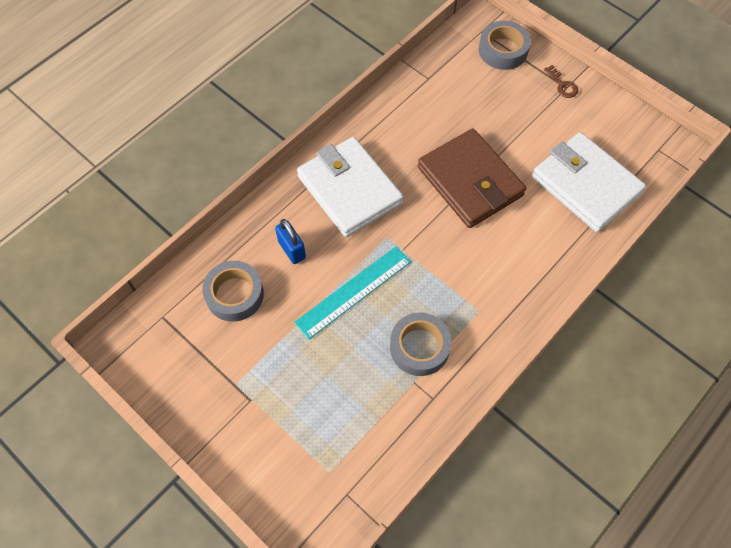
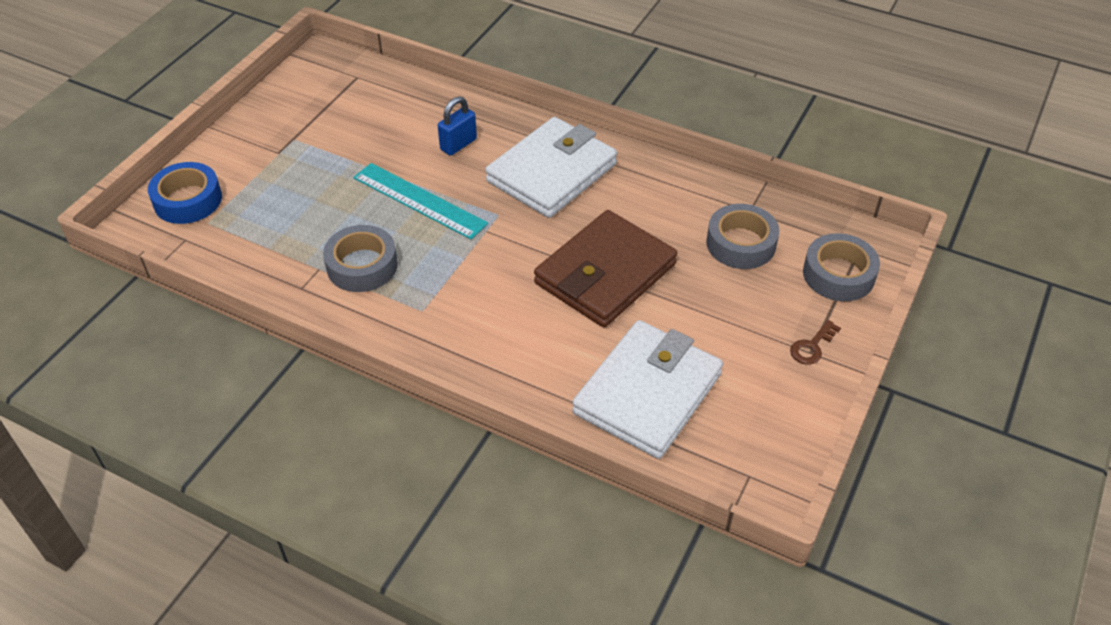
camera: 75 degrees right, 15 degrees down
(234, 294) = (393, 116): grey tape -> grey tape (741, 243)
(293, 489) = (188, 200): none -> blue tape

